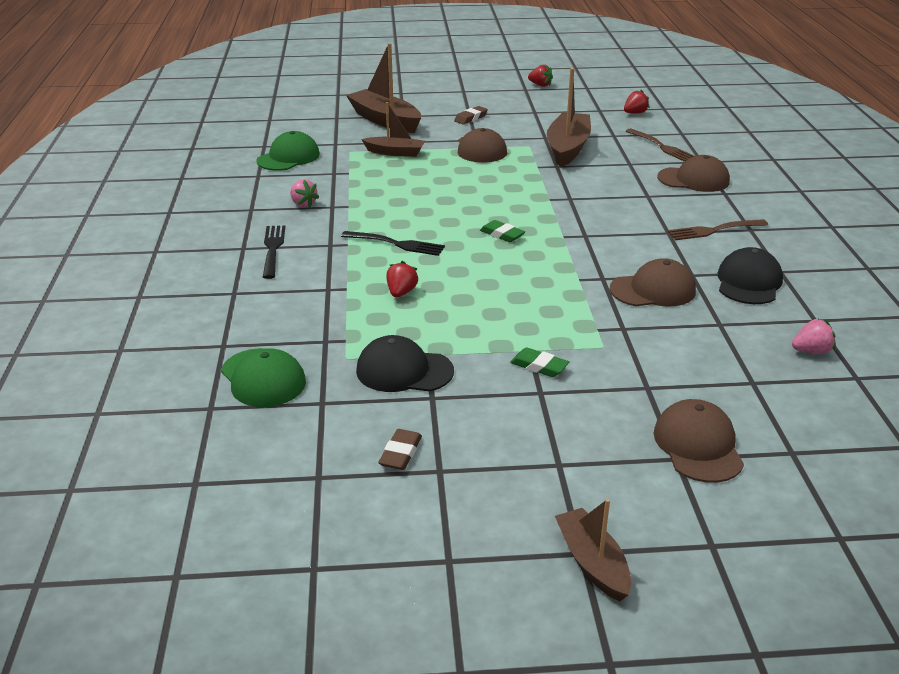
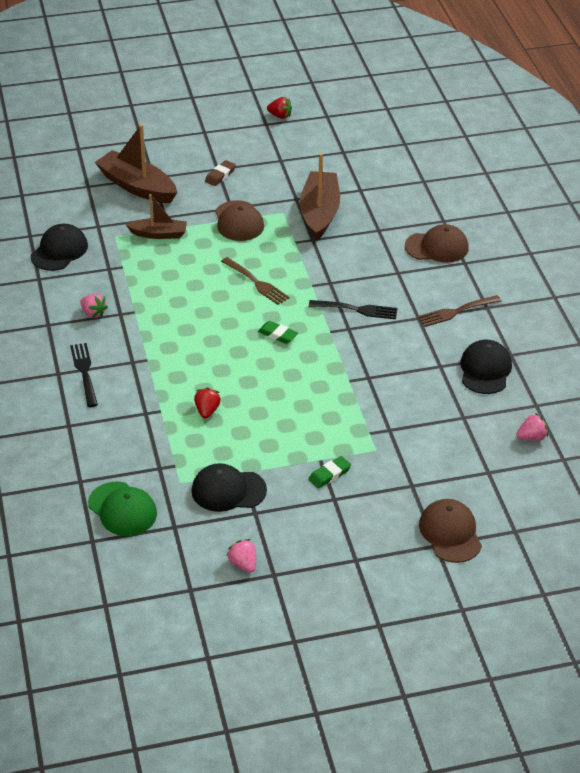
camera: 10 degrees left, 10 degrees up
(288, 157) = (59, 251): green cap -> black cap
(395, 244) = (189, 355): black fork -> black fork (356, 309)
(400, 453) = (243, 564): brown eraser -> pink strawberry
(539, 366) = (329, 474): green eraser -> green eraser turned 60 degrees counterclockwise
(592, 563) = (386, 631): brown boat -> none
(635, 113) = (377, 154): red strawberry -> none
(653, 290) = (409, 386): brown cap -> none
(661, 146) = (405, 202): brown fork -> brown fork (256, 282)

